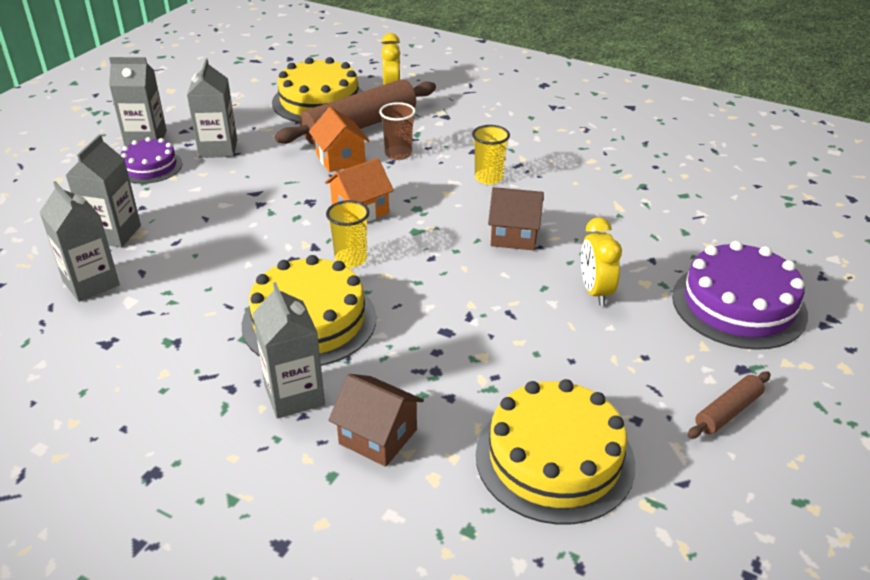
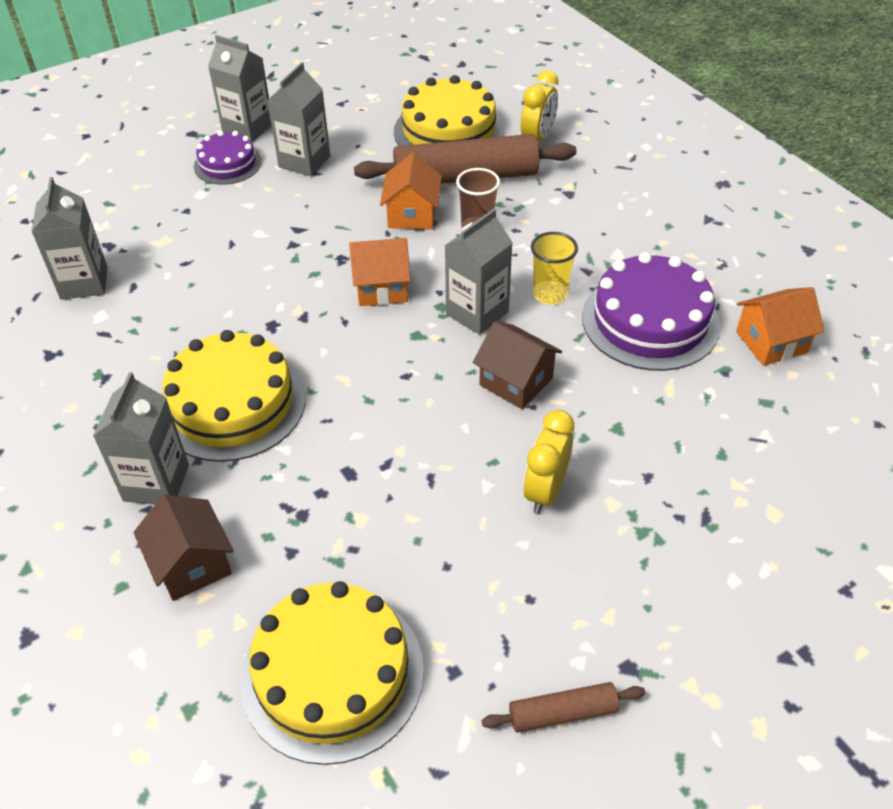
camera: 30 degrees right, 10 degrees up
(113, 234) = (141, 233): grey carton -> grey carton (477, 313)
(351, 259) = (326, 345): yellow cup -> none
(656, 162) = (771, 342): none -> orange house
(738, 305) = (700, 582): purple cake -> purple cake (650, 321)

